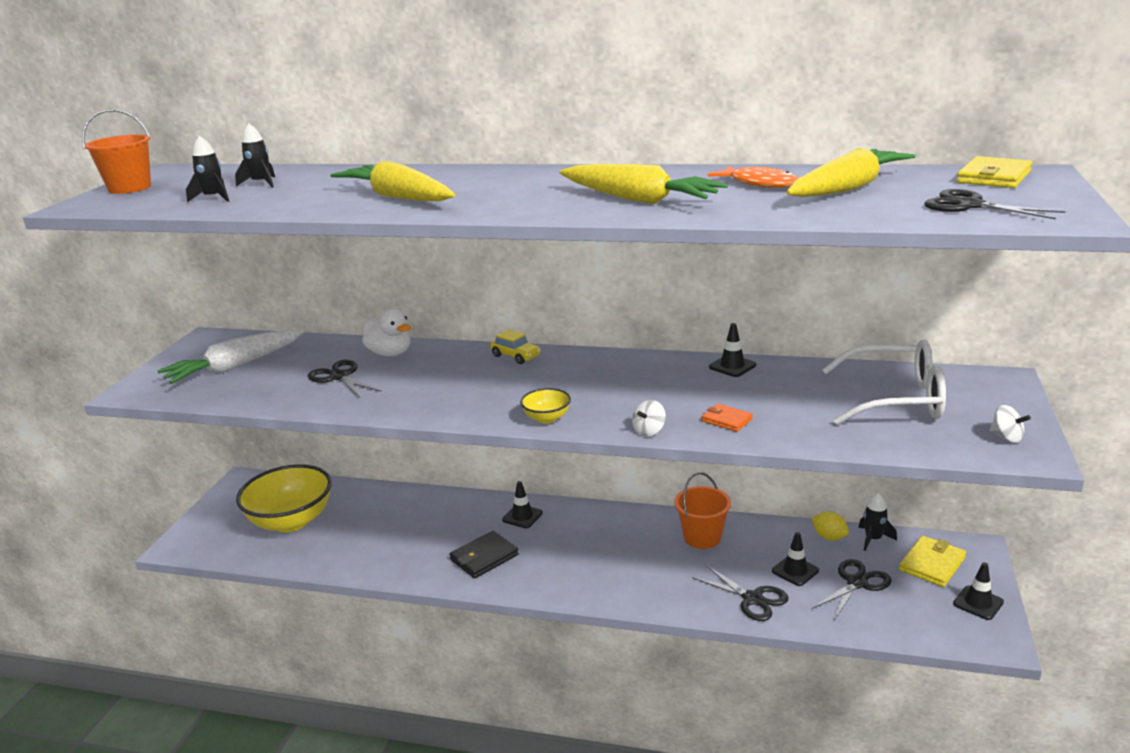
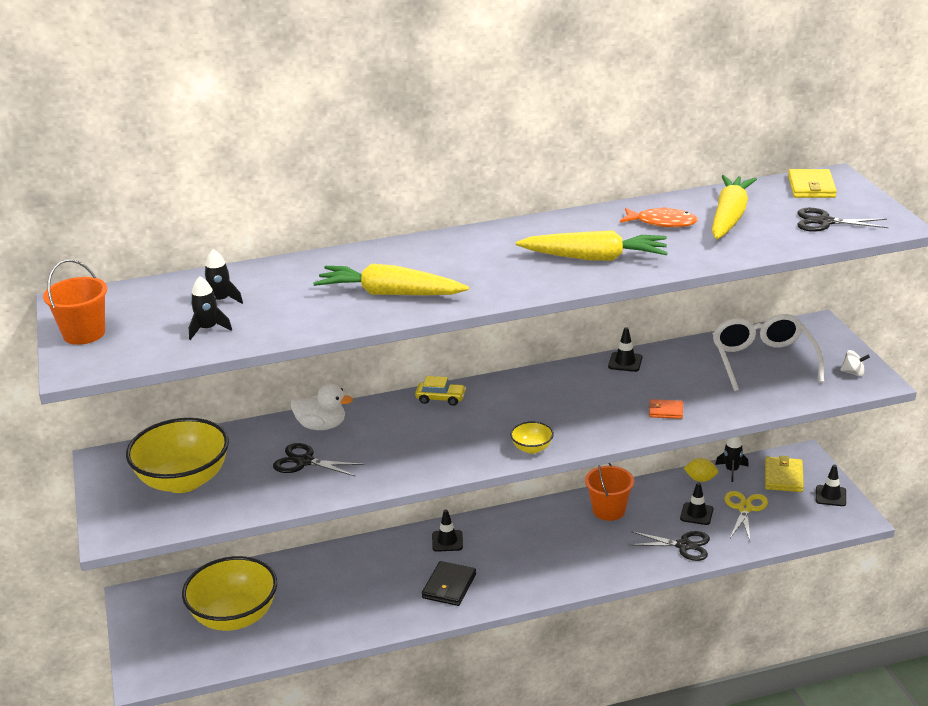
camera: 30 degrees left, 5 degrees up
(234, 367) = (183, 480): white carrot -> yellow bowl
(649, 431) = (620, 436): white spinning top -> none
(857, 583) = (745, 508): black scissors -> yellow scissors
(896, 399) = (763, 360): white glasses -> white glasses turned 75 degrees counterclockwise

